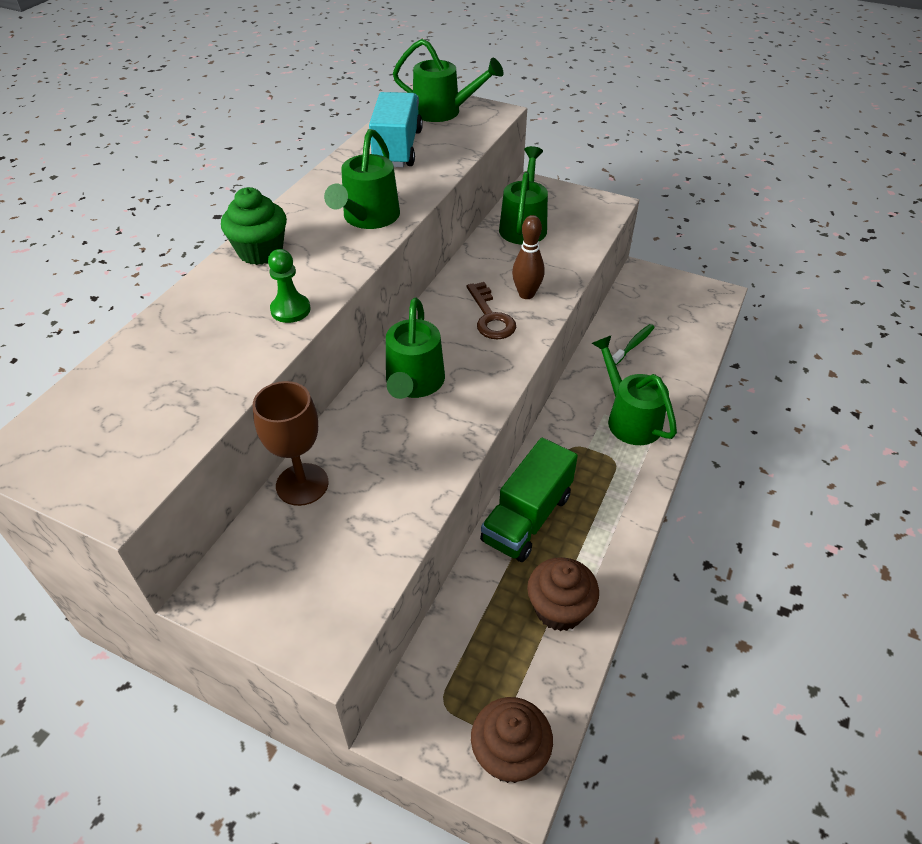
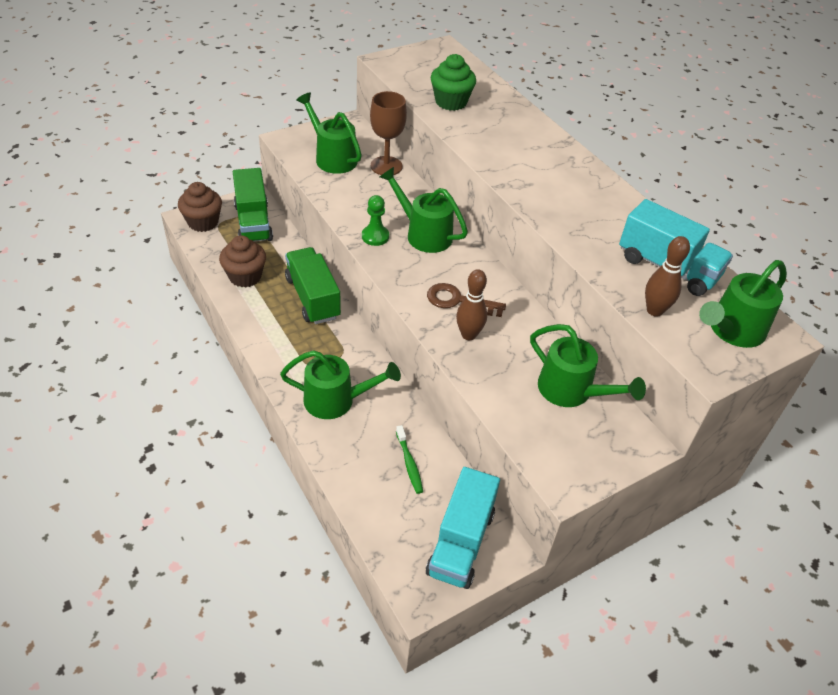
camera: 120 degrees right, 0 degrees up
(260, 252) = (554, 151): green cupcake -> green cupcake (451, 102)
(290, 310) = (478, 141): green pawn -> green pawn (375, 236)
(367, 218) = (559, 207): green watering can -> green watering can (332, 157)
(453, 683) = (253, 222): none -> green truck
(461, 142) = (654, 310): none -> brown bowling pin
(660, 293) = (461, 542): none -> turquoise truck

